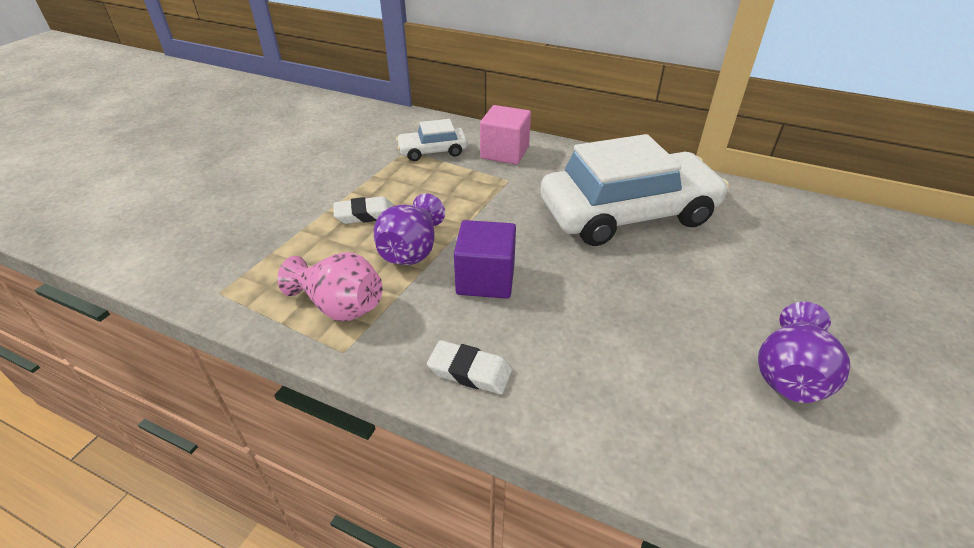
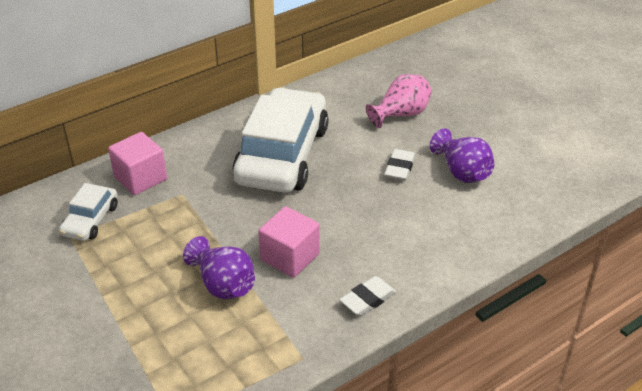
camera: 60 degrees left, 0 degrees up
(340, 306) = (254, 346): pink vase -> pink vase (400, 115)
(365, 214) = (147, 297): white eraser -> white eraser (399, 168)
(485, 279) = (290, 257): purple cube -> pink cube

